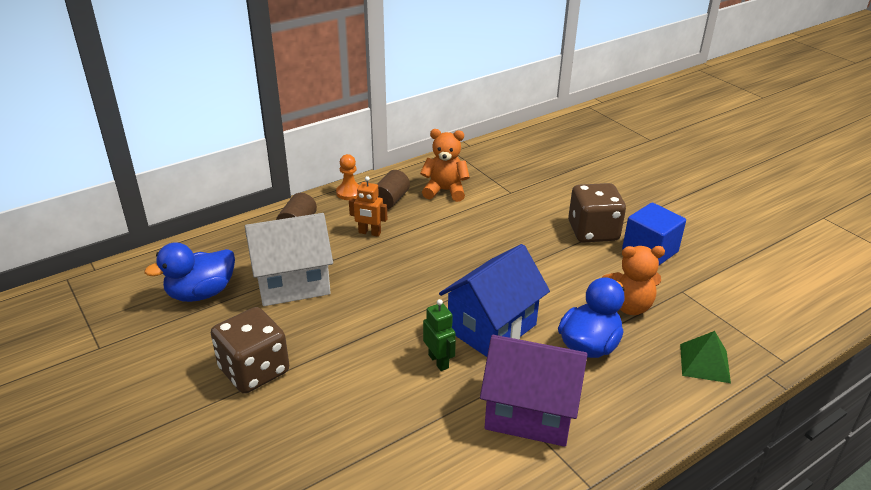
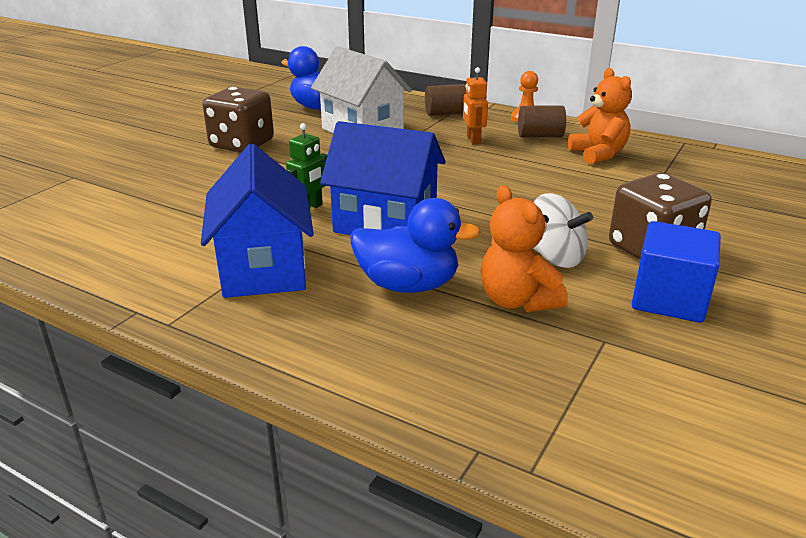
camera: 65 degrees right, 5 degrees down
(530, 413) = (263, 269): purple house -> blue house
(583, 270) = (555, 257): none -> white spinning top
(704, 363) = (452, 381): green pyramid -> none

